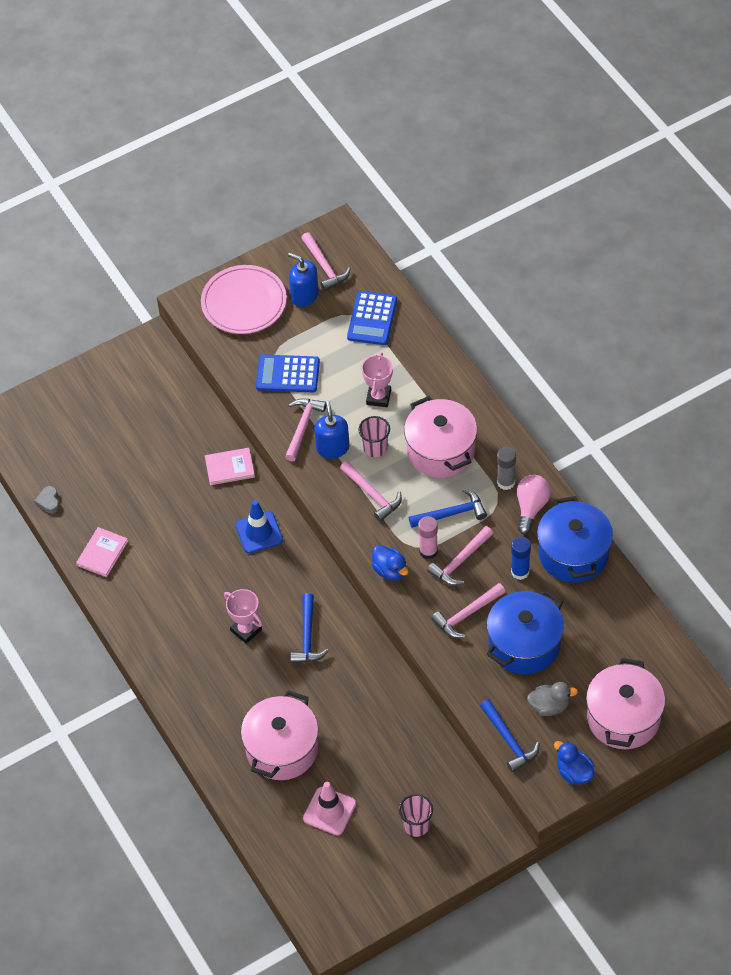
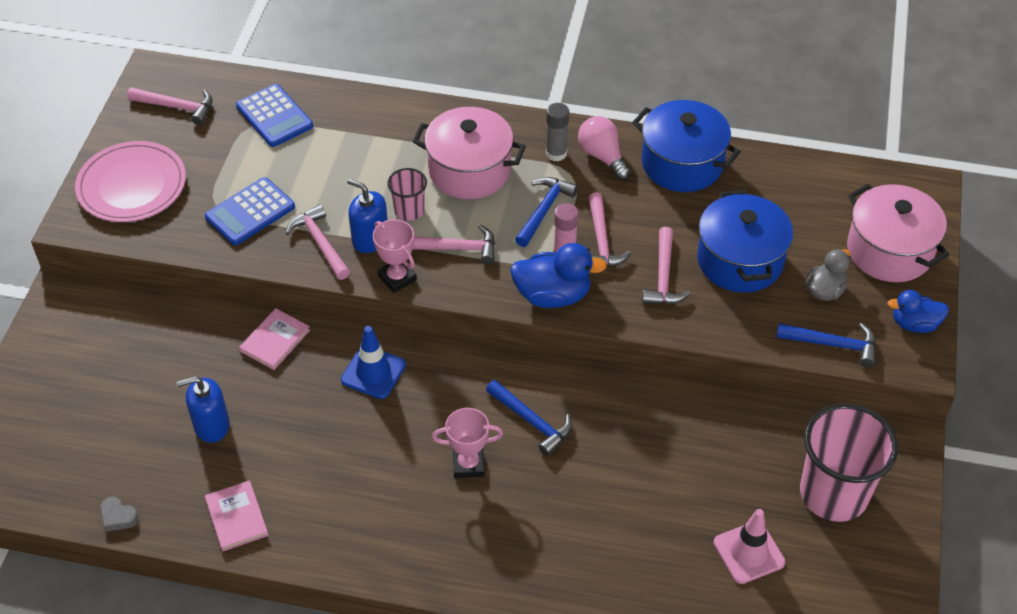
camera: 50 degrees left, 5 degrees down
(282, 749) = (636, 538): pink pot -> none
(304, 295) = (186, 141): blue soap dispenser -> blue soap dispenser (211, 425)
(378, 397) = (360, 170): pink trophy -> pink trophy (397, 278)
(390, 570) = (552, 295): blue duck -> blue duck, size x1.54
(416, 825) = (833, 494): pink cup -> pink cup, size x2.05
(520, 572) = (660, 209): blue glue stick -> none

